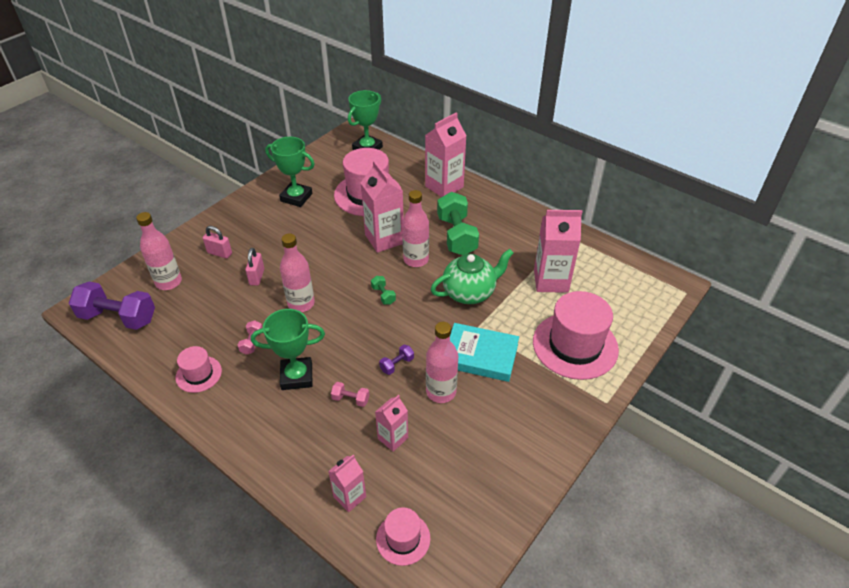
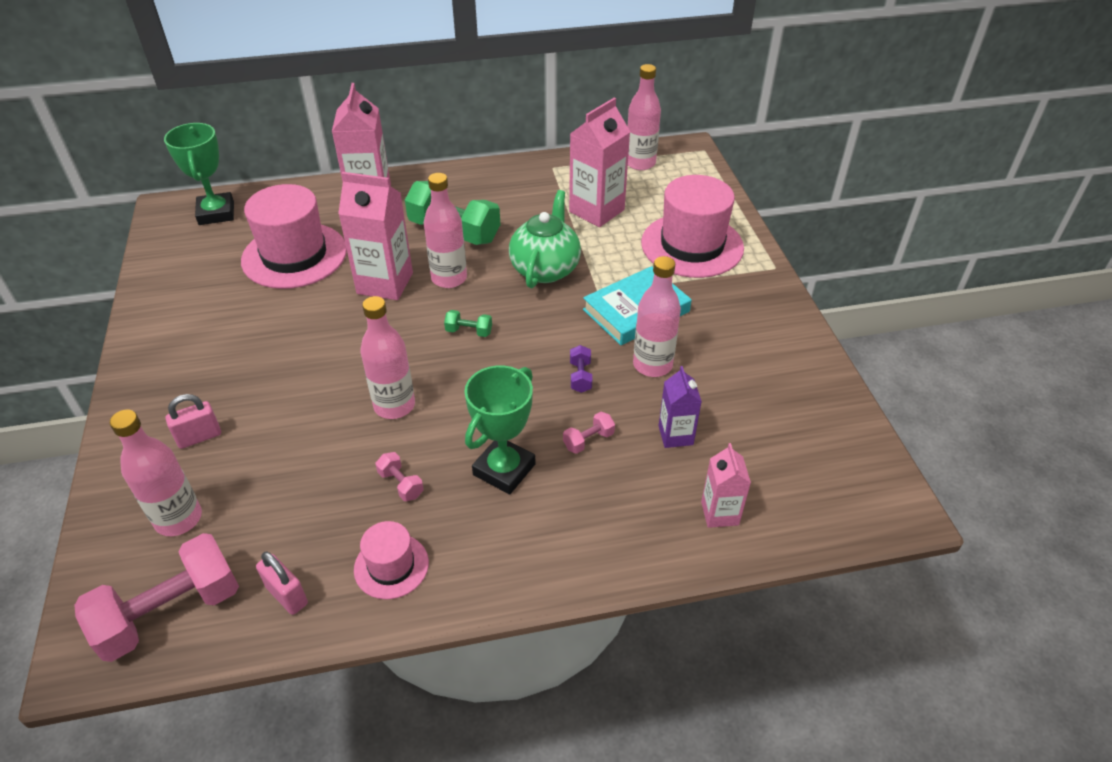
camera: 50 degrees left, 0 degrees up
(118, 317) = (170, 612): purple dumbbell -> pink dumbbell
(257, 277) = (295, 422): pink padlock -> pink padlock (287, 595)
(296, 197) = (206, 314): green trophy -> none
(393, 438) = (675, 435): pink carton -> purple carton
(403, 538) = (808, 498): pink hat -> none
(626, 271) = (640, 163): none -> pink bottle

